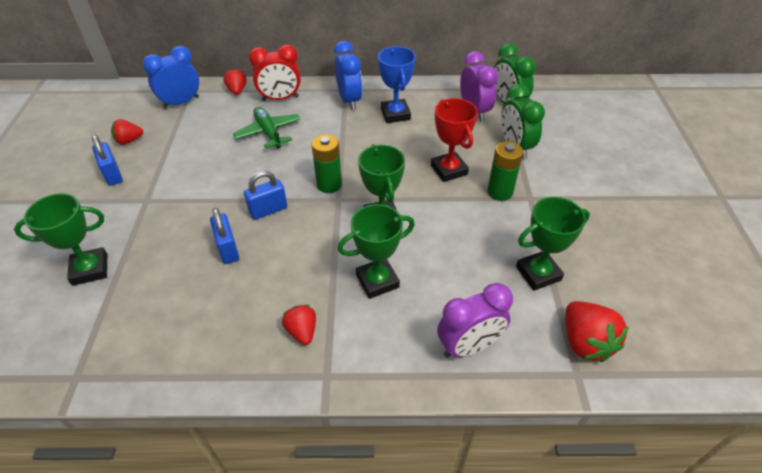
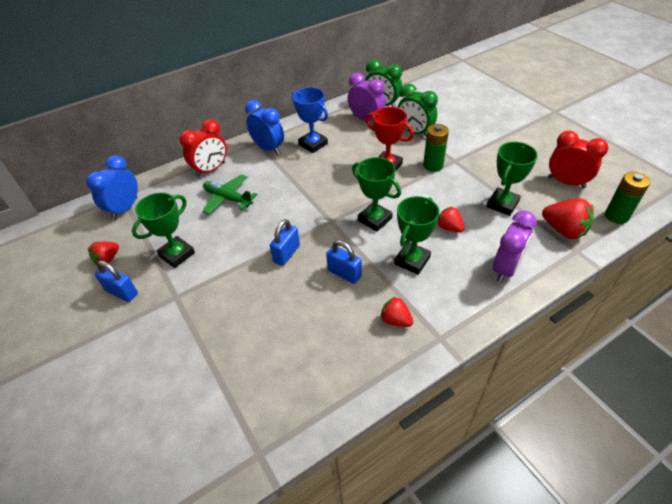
camera: 30 degrees left, 0 degrees up
(90, 269) = (183, 373): green trophy -> green trophy (177, 254)
(228, 249) = (284, 296): blue padlock -> blue padlock (344, 273)
(237, 90) = (166, 178): red strawberry -> red strawberry (449, 228)
(329, 185) = (314, 214): green battery -> green battery (616, 216)
(648, 288) = (566, 182): none -> red clock

